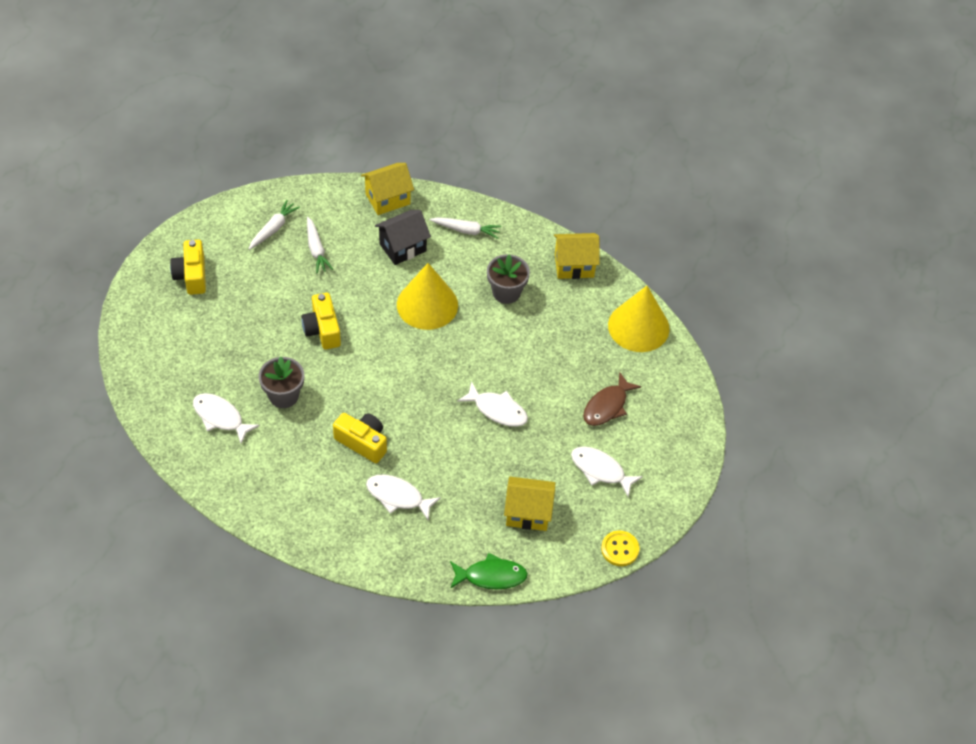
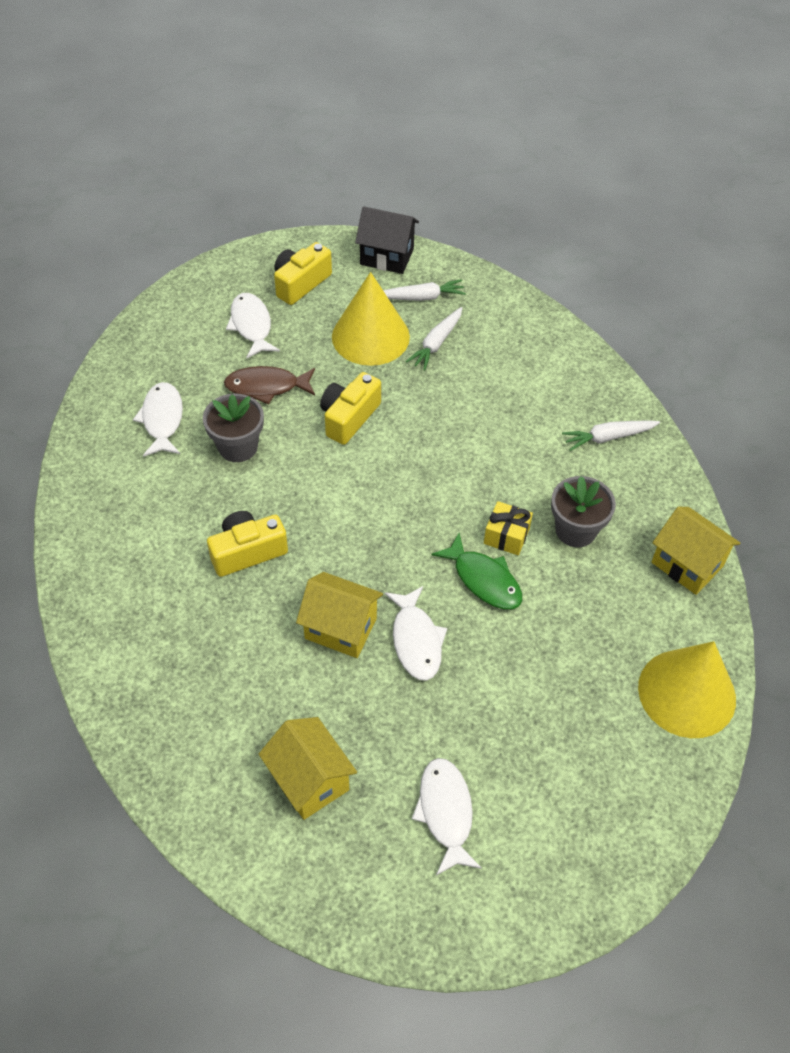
camera: 50 degrees right, 0 degrees up
(362, 442) = (247, 552): yellow camera -> yellow camera turned 105 degrees counterclockwise
(387, 199) = (563, 350): yellow house -> yellow house (341, 628)
(398, 496) = (210, 635): white fish -> white fish (251, 325)
(402, 247) = (521, 404): black house -> black house (387, 256)
(427, 304) = (477, 475): yellow cone -> yellow cone (370, 336)
(466, 230) = (608, 437): white carrot -> white carrot turned 105 degrees clockwise
(478, 323) = (506, 536): none -> yellow gift
(491, 576) = (187, 809): green fish -> green fish (484, 580)
(607, 406) = (541, 747): brown fish -> brown fish (266, 387)
(620, 549) = (355, 927): yellow button -> none

